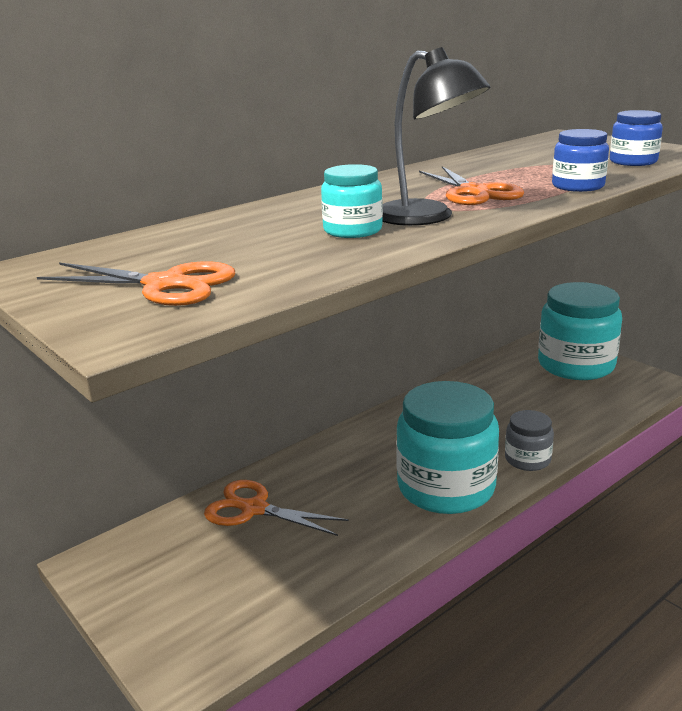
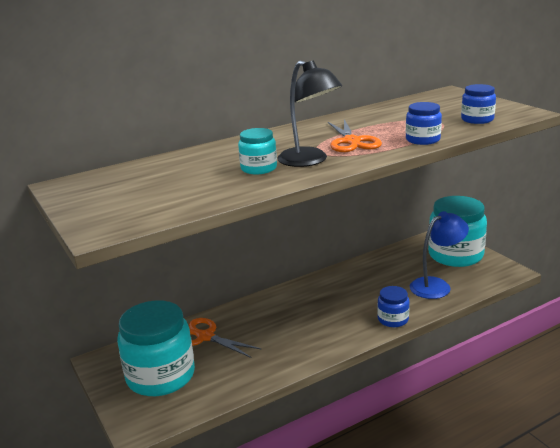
camera: 10 degrees right, 0 degrees up
(165, 285) = (134, 201): orange scissors -> none
(446, 487) = (331, 333): turquoise jar -> turquoise jar (160, 376)
(527, 459) = (393, 319): grey jar -> blue jar
(568, 407) = (436, 285): none -> blue lamp

